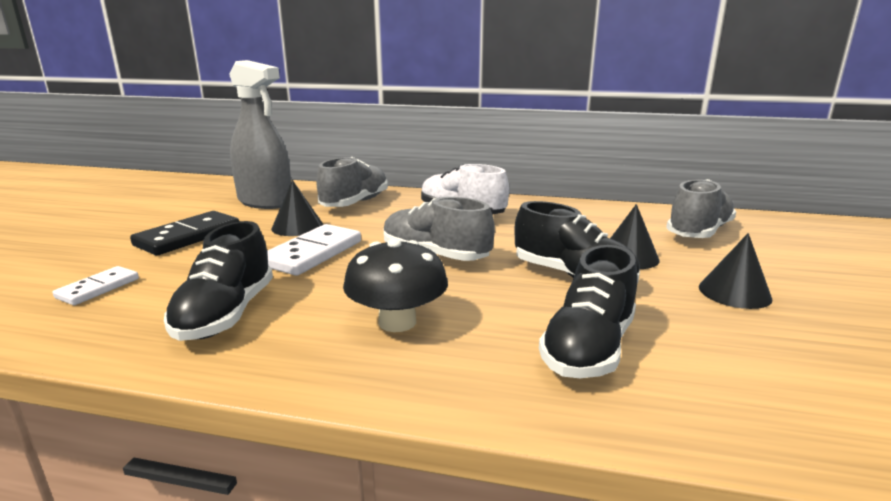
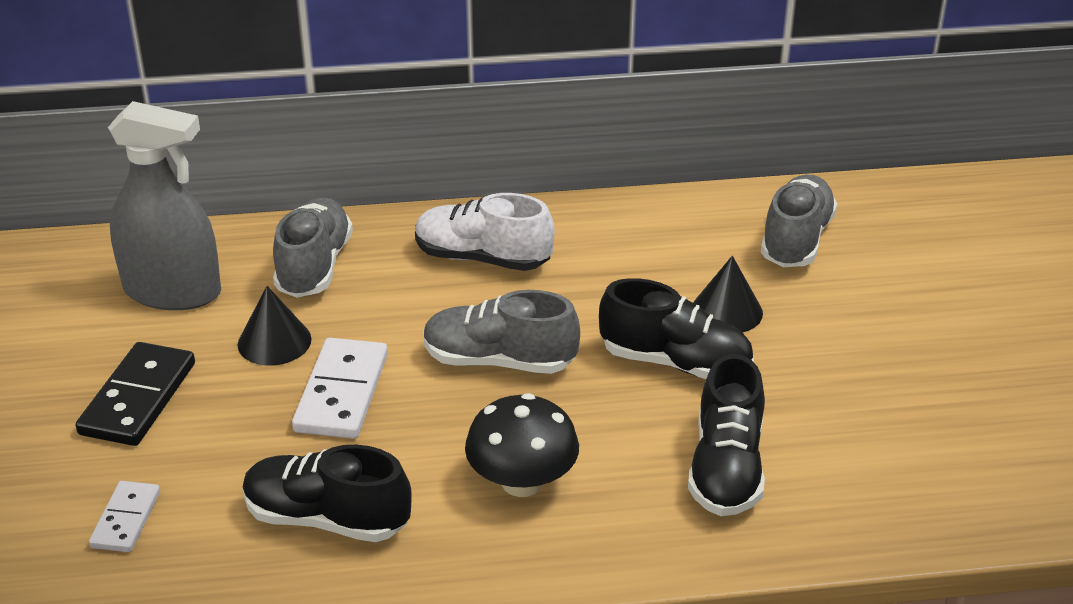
camera: 20 degrees left, 15 degrees up
(226, 314) = (327, 519): black shoe -> black shoe turned 120 degrees clockwise
(734, 292) = (849, 350): black cone -> none

